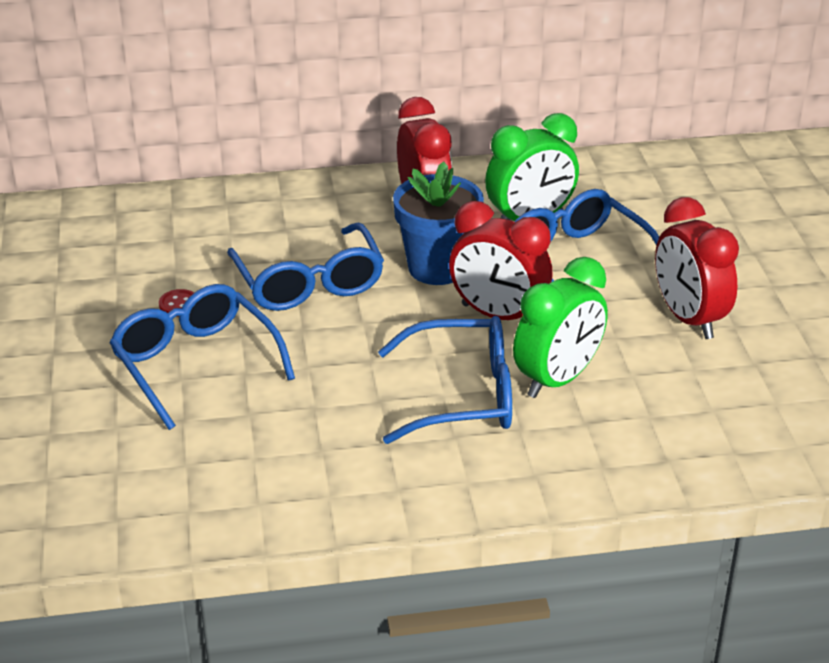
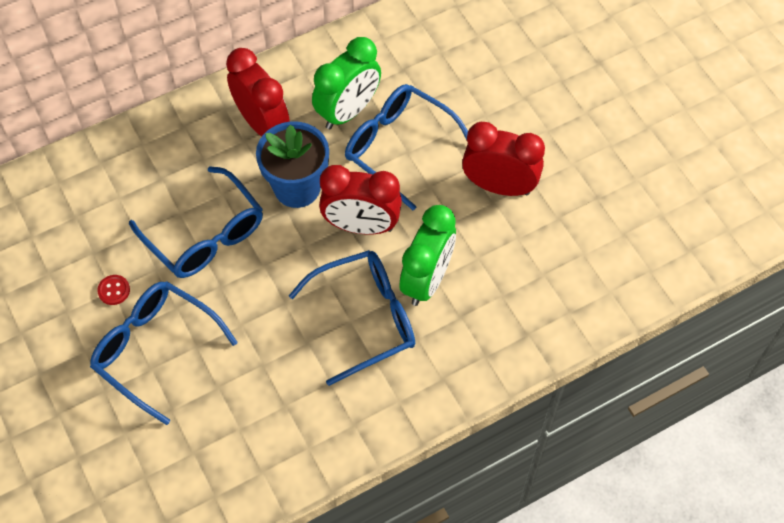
camera: 20 degrees left, 25 degrees up
(688, 319) = (499, 186): red clock -> red clock turned 150 degrees clockwise

